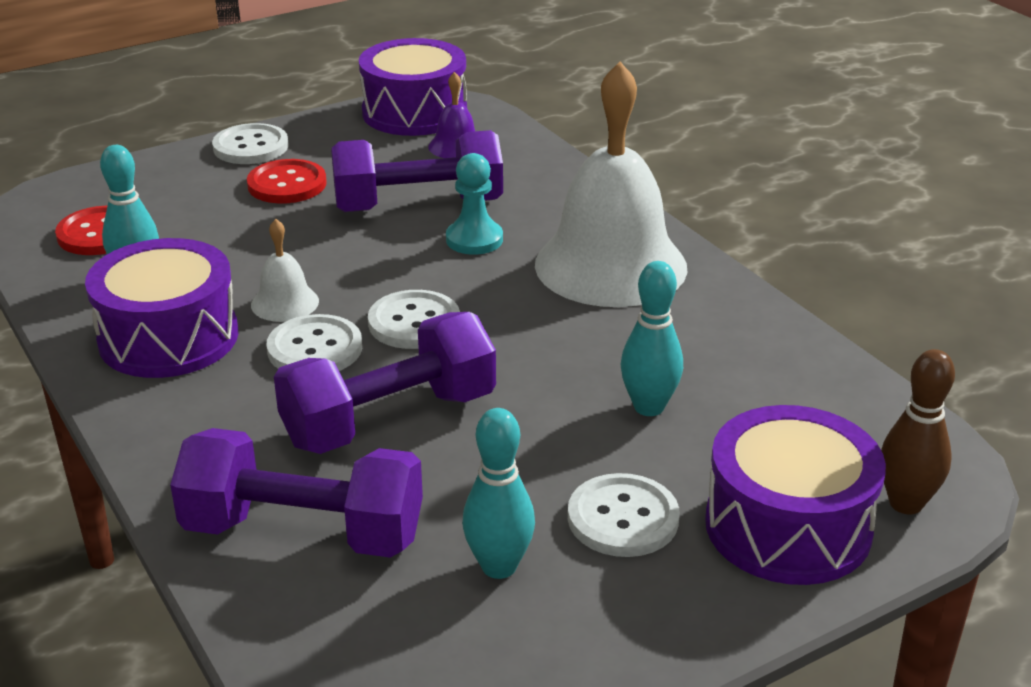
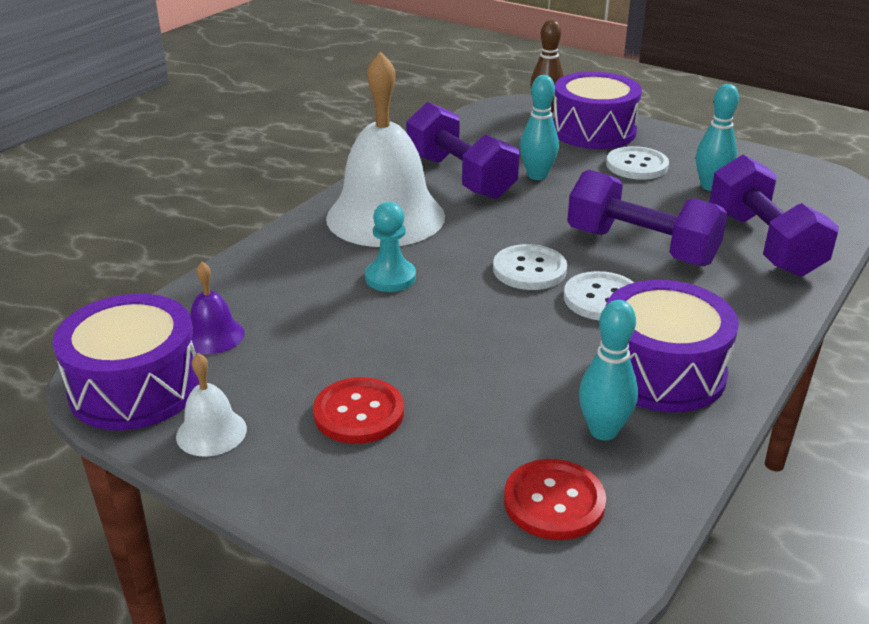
camera: 115 degrees left, 0 degrees up
(251, 147) = (283, 478): white button -> none
(285, 303) = (560, 334): white bell -> white bell (211, 432)
(418, 206) = (351, 320): purple dumbbell -> purple dumbbell (460, 177)

